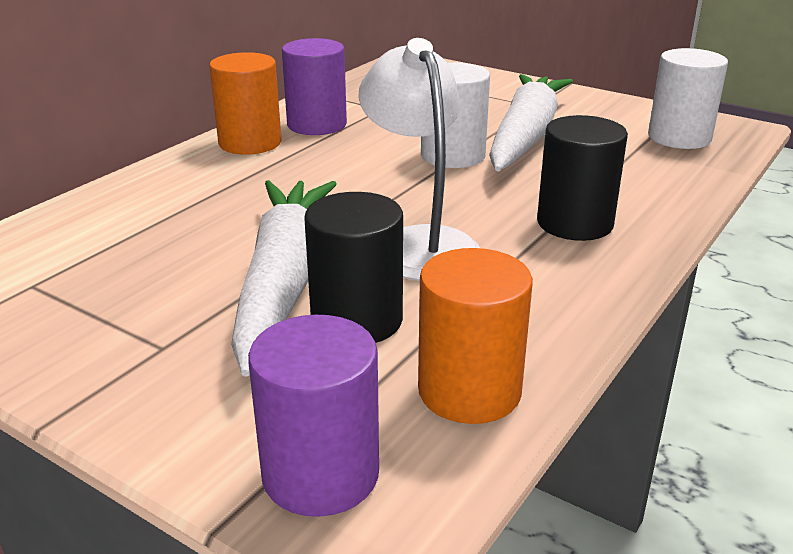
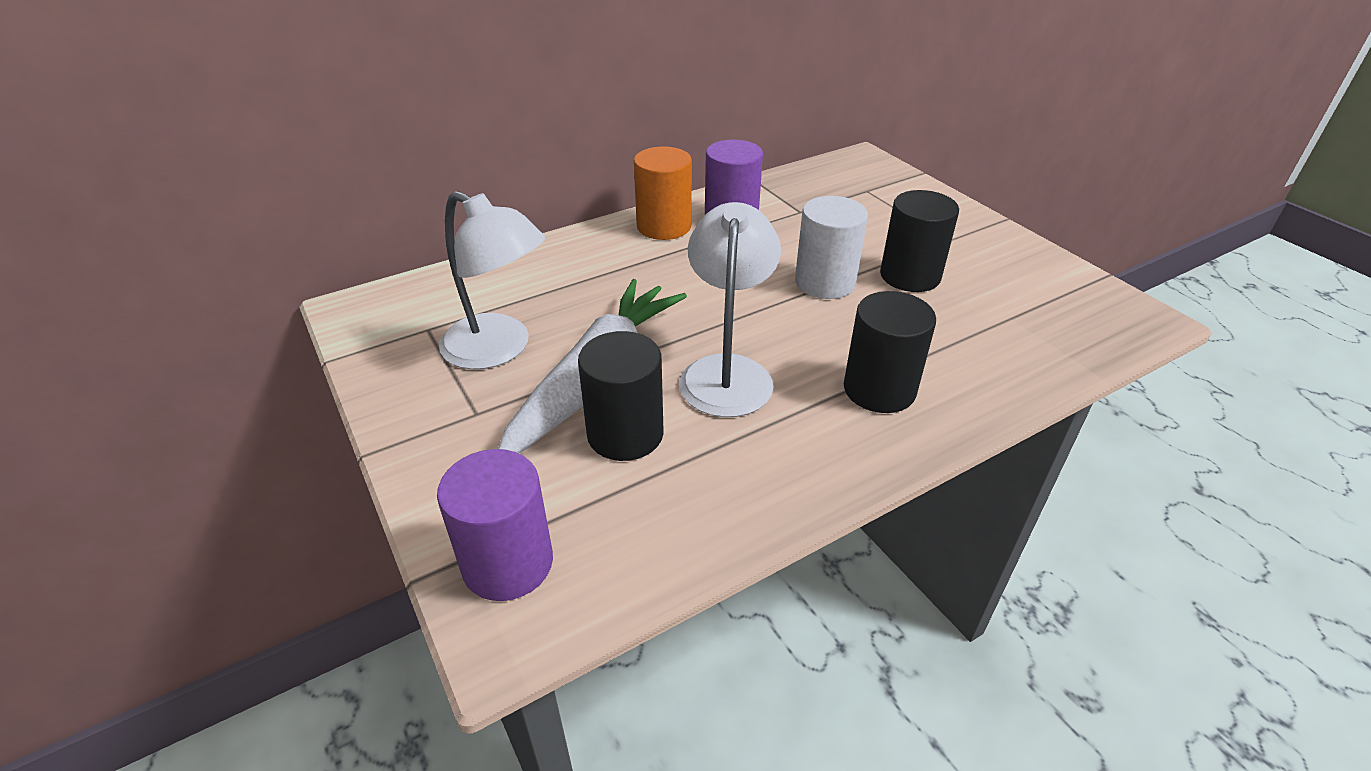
camera: 25 degrees right, 10 degrees up
(143, 283) = (499, 349): none -> white lamp
(469, 391) = (662, 531): orange cylinder -> none
(525, 136) = (910, 276): white carrot -> black cylinder
(679, 137) = (1068, 314): white cylinder -> none

